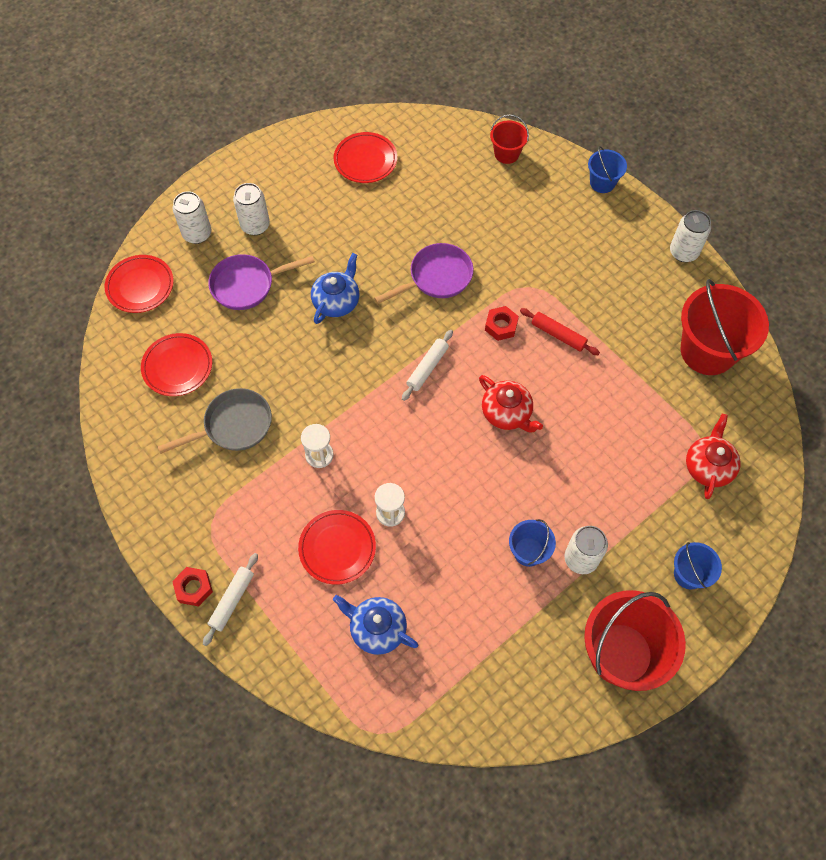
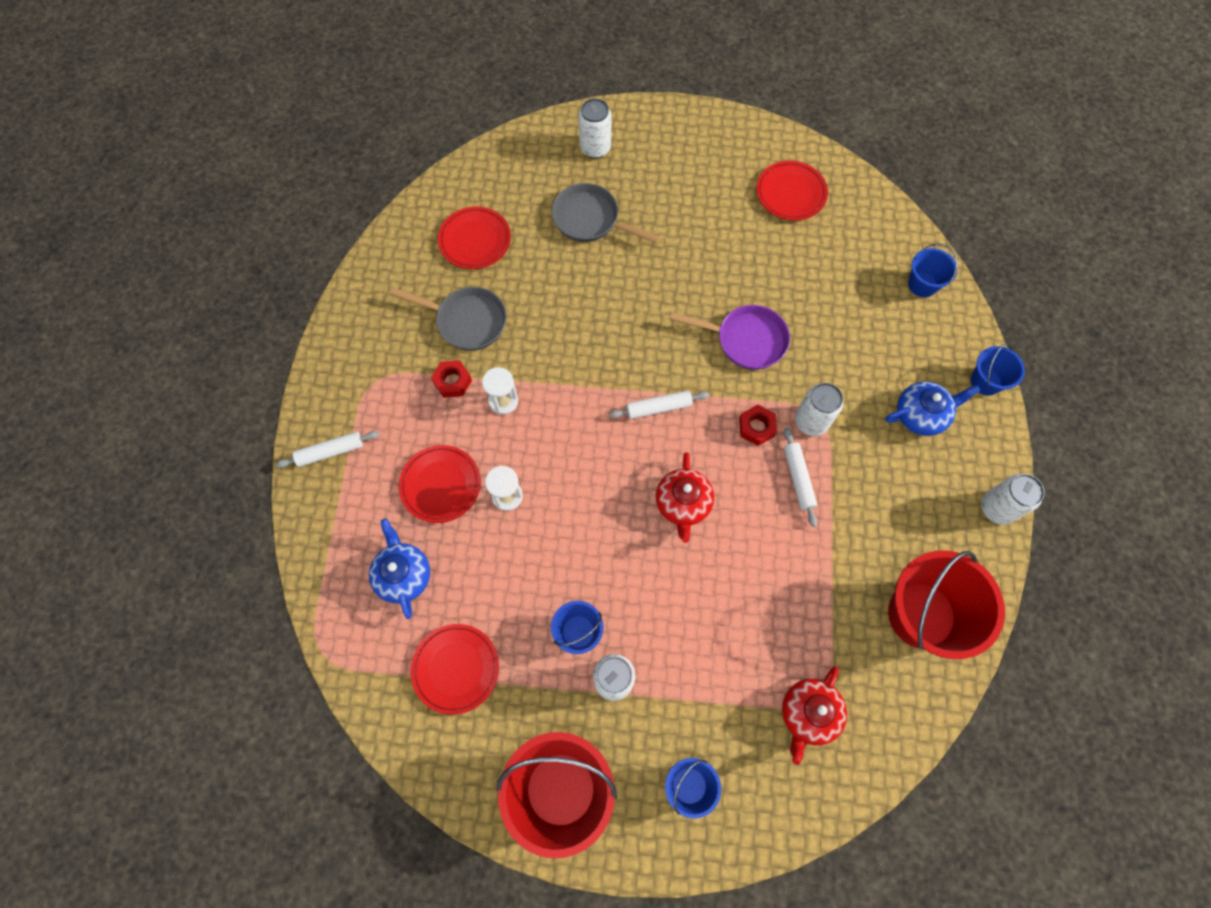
camera: 45 degrees right, 5 degrees up
(140, 286) = (512, 155): red plate -> red plate (456, 669)
(194, 588) = (315, 417): red nut -> red nut (452, 381)
(247, 285) = (590, 219): purple pan -> grey pan
(255, 225) = (645, 177): white can -> white can (811, 421)
(337, 301) = (644, 291): blue teapot -> blue teapot (921, 415)
(506, 154) = (922, 284): red bucket -> blue bucket
(558, 335) = (798, 478): red rolling pin -> white rolling pin
(708, 466) = (808, 714): red teapot -> red teapot turned 150 degrees clockwise

